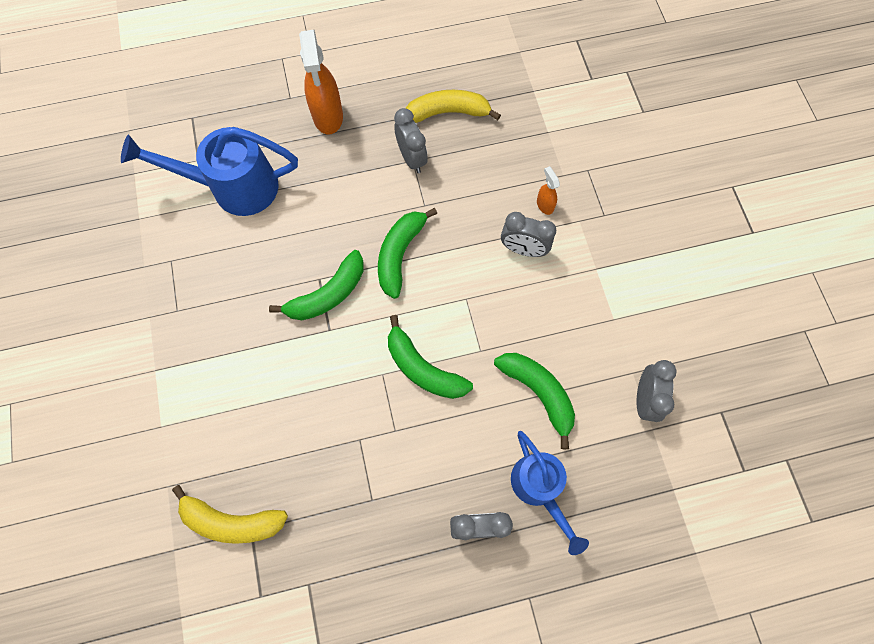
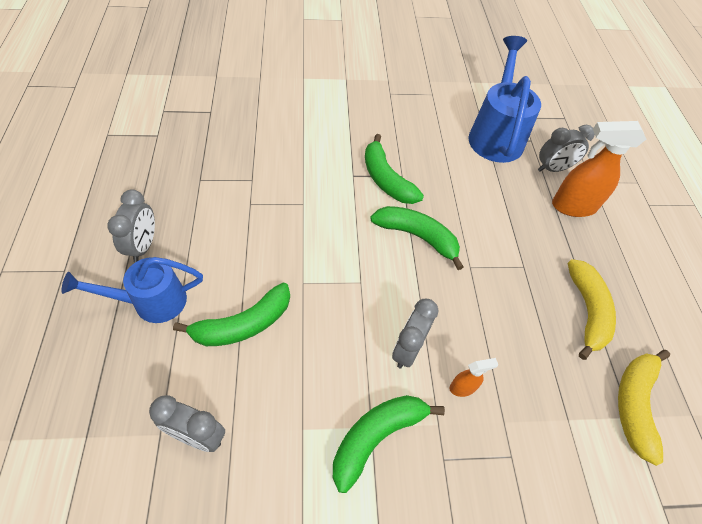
camera: 95 degrees right, 15 degrees down
(232, 521) = (222, 103): yellow banana -> yellow banana (634, 404)
(412, 158) = (526, 266): grey clock -> grey clock (553, 169)
(423, 368) = (299, 233): green banana -> green banana (376, 437)

